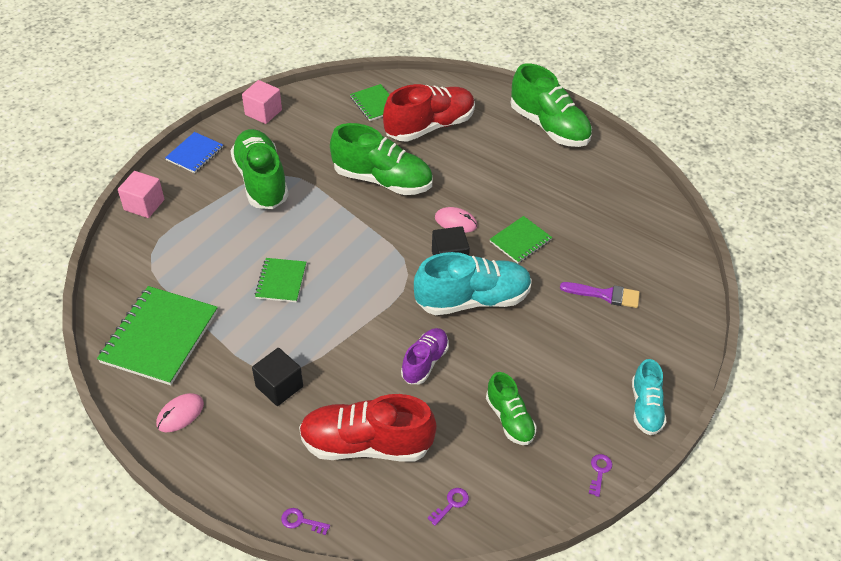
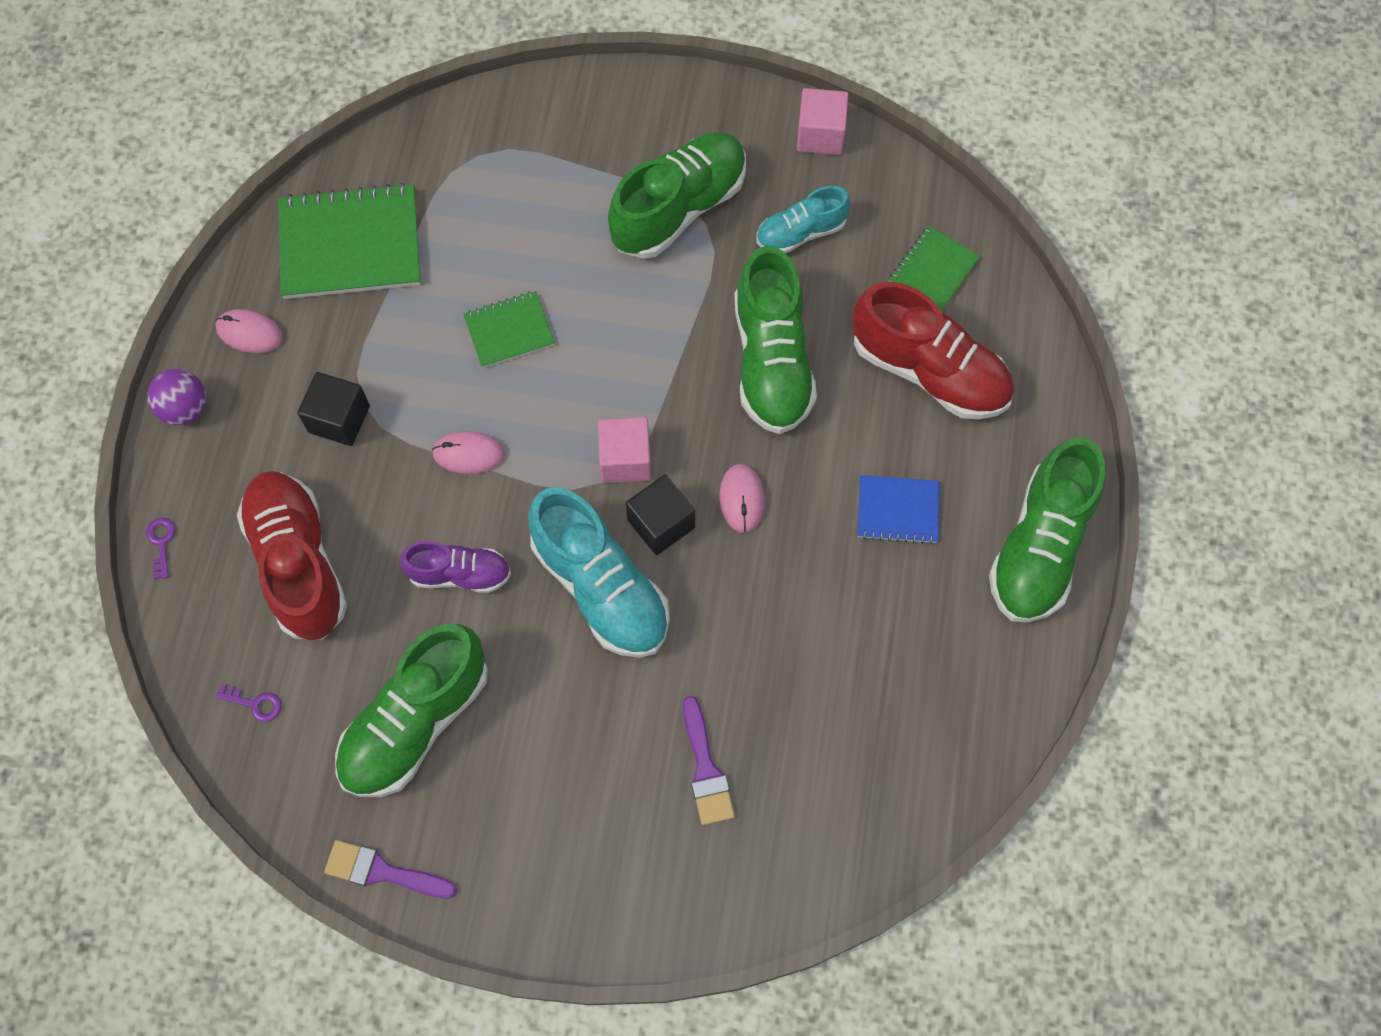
camera: 65 degrees right, 20 degrees up
(144, 205) = (556, 97): pink cube -> pink cube (625, 459)
(195, 154) = (684, 99): blue notebook -> blue notebook (897, 510)
(209, 471) = (185, 408): none -> purple ball
(348, 329) = (468, 454): none -> pink mouse
(509, 419) = (416, 722): green shoe -> green shoe, size x1.75
(520, 241) = (752, 605): green notebook -> none
(599, 471) = (382, 871): purple key -> purple brush
(646, 407) = (519, 899): turquoise shoe -> turquoise shoe (800, 233)

